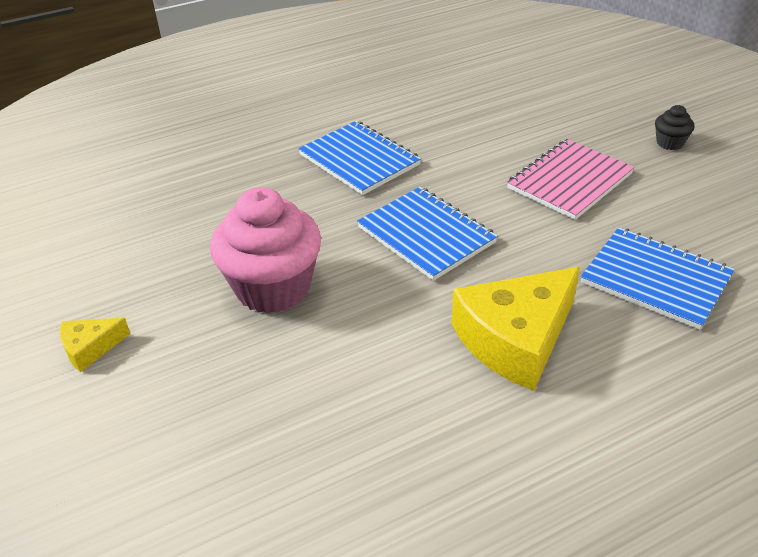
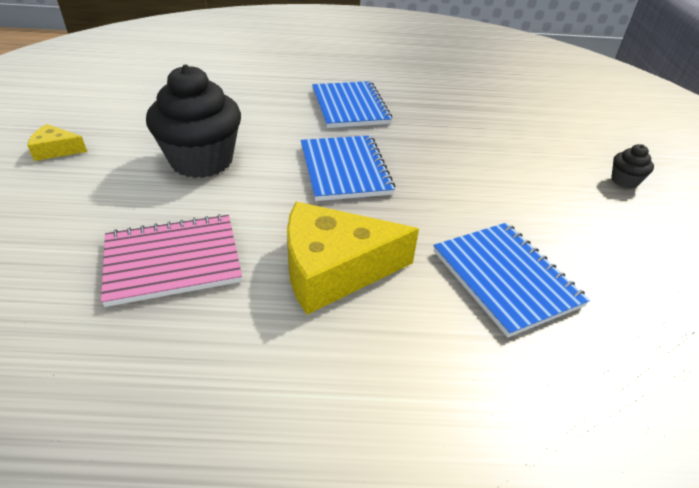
camera: 25 degrees right, 0 degrees up
(273, 288) = (202, 161): pink cupcake -> black cupcake
(569, 181) = (501, 176): pink notebook -> pink notebook (173, 261)

